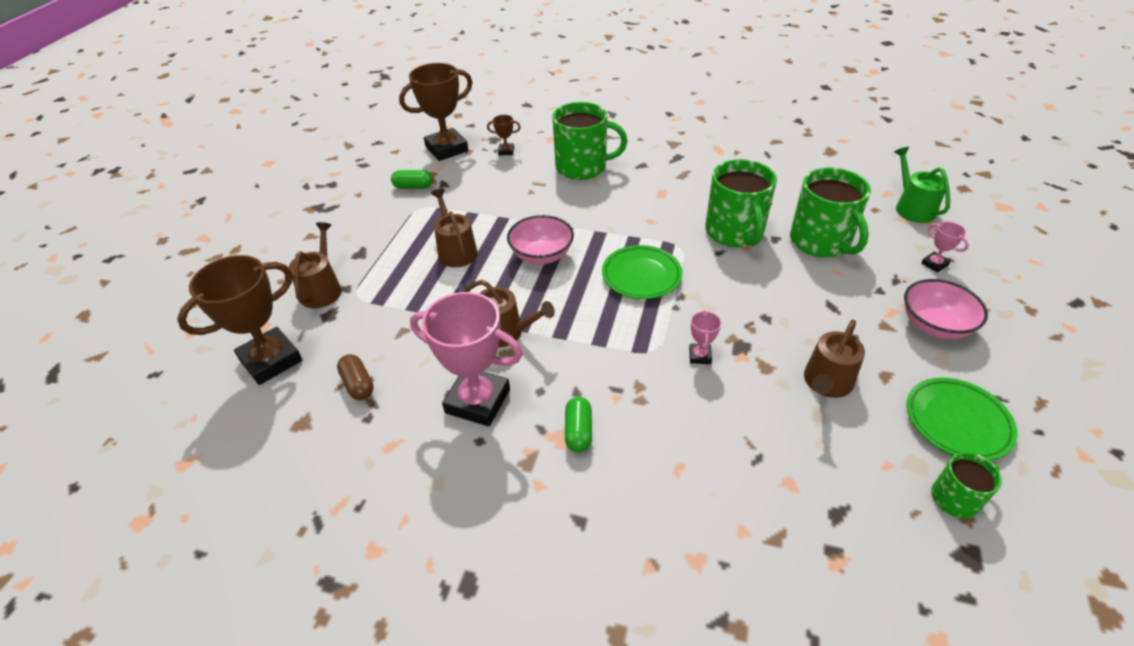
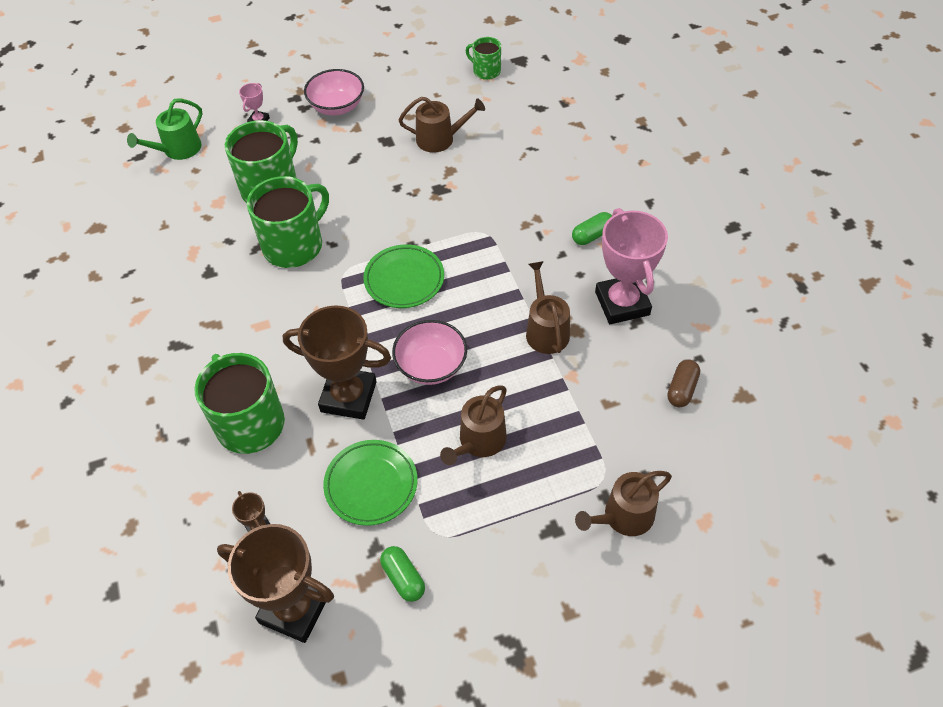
camera: 125 degrees left, 10 degrees up
(271, 360) = (725, 476): brown trophy -> brown trophy (348, 396)
(700, 356) = (468, 206): pink trophy -> none
(957, 422) = (425, 80): green plate -> green plate (371, 484)

